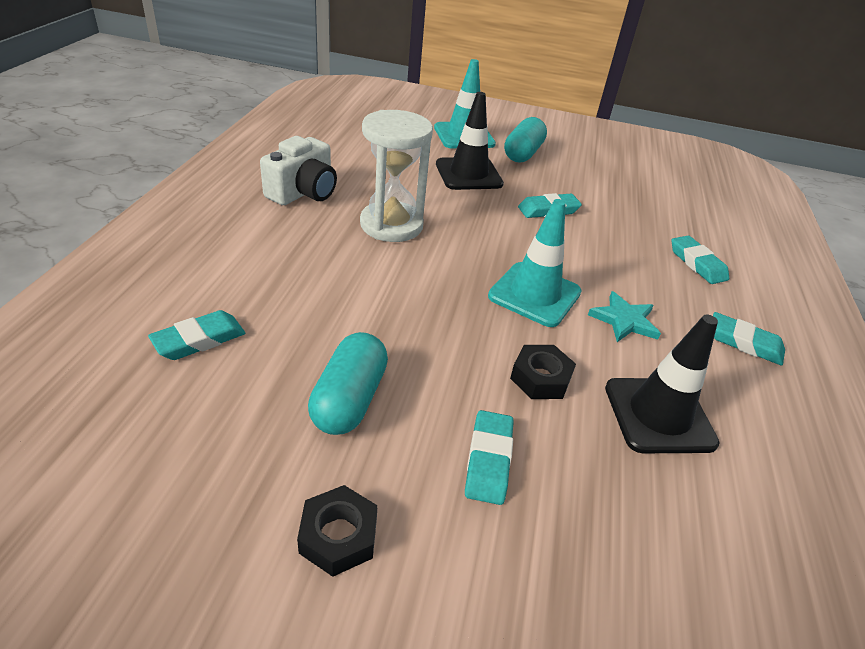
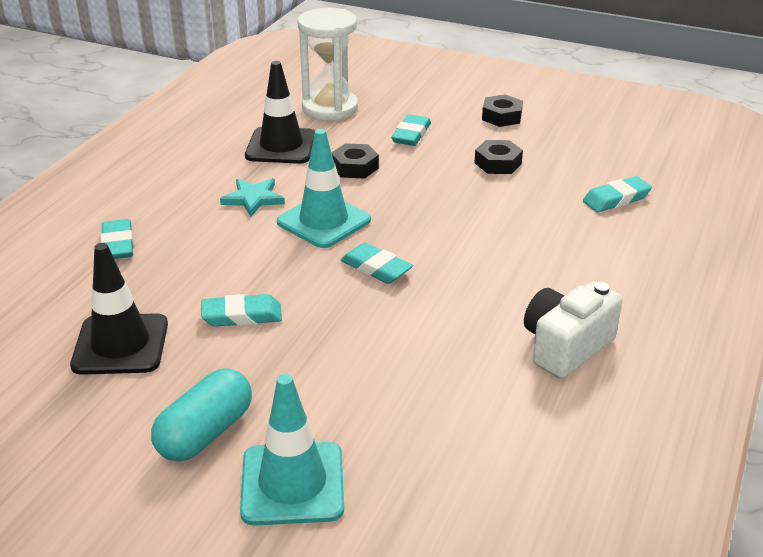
camera: 165 degrees left, 5 degrees down
(349, 399) = (498, 163): turquoise capsule -> black nut
(391, 225) = (453, 297): white hourglass -> white hourglass (330, 108)
(468, 174) = (324, 381): black traffic cone -> black traffic cone (120, 345)
(744, 343) = (160, 180): turquoise eraser -> turquoise eraser (376, 268)

